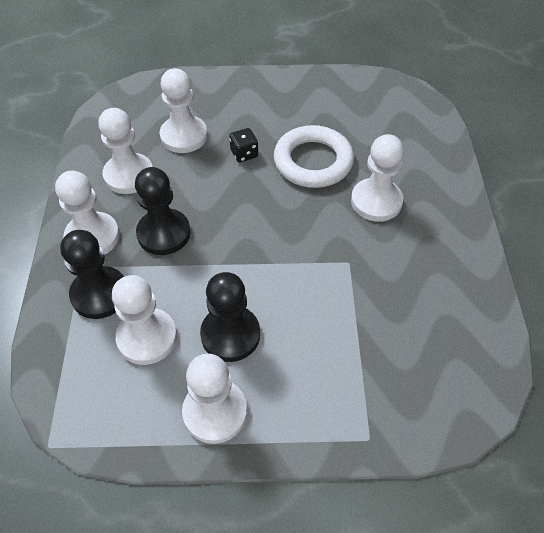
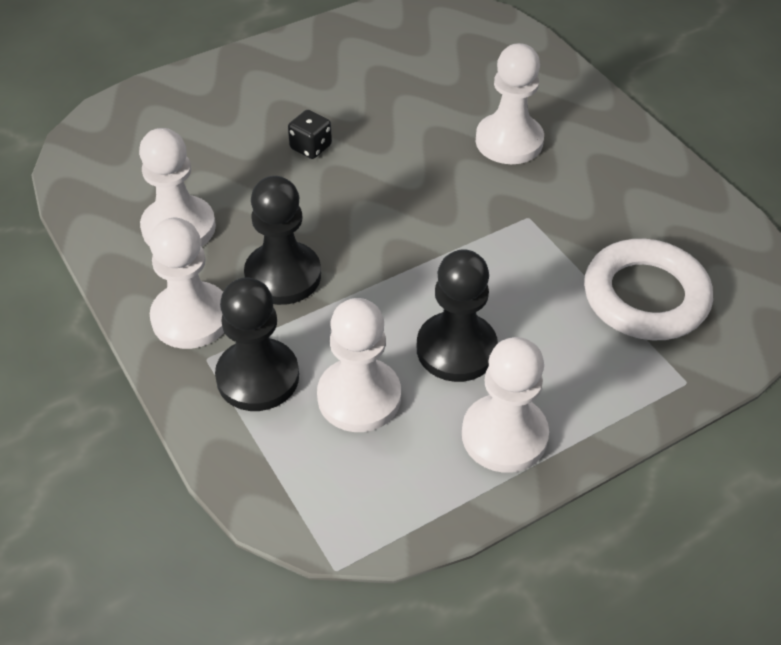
camera: 30 degrees left, 5 degrees down
(184, 136) = (214, 155): white pawn -> none
(313, 161) = (402, 125): white ring -> white ring (645, 296)

